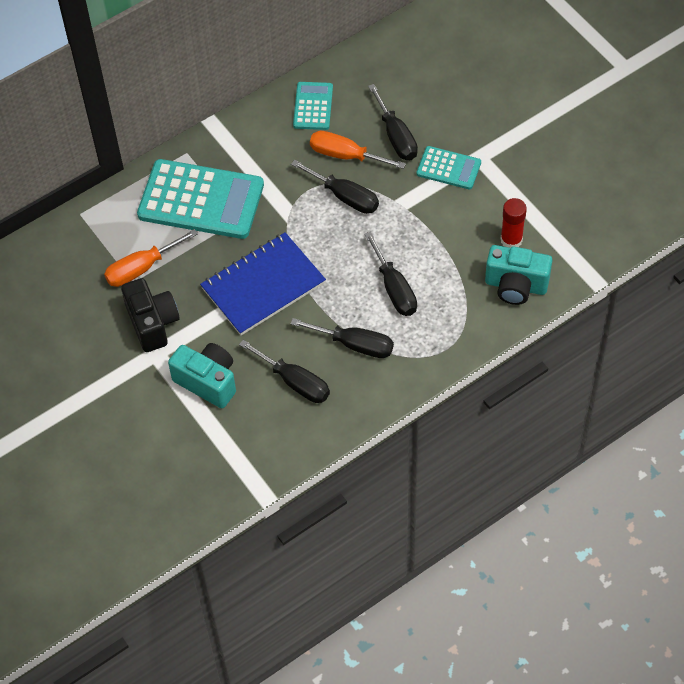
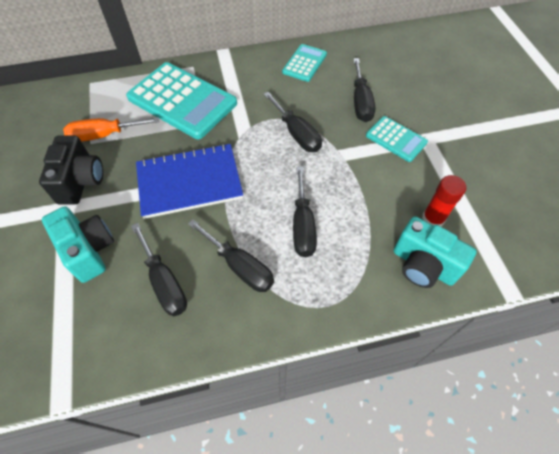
camera: 20 degrees right, 0 degrees up
(345, 155) = (313, 103): orange screwdriver -> none

